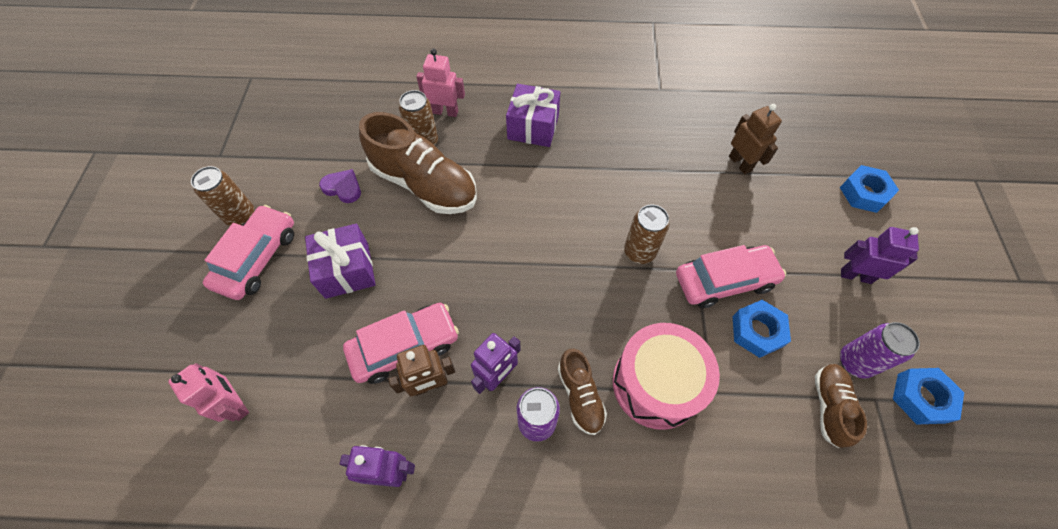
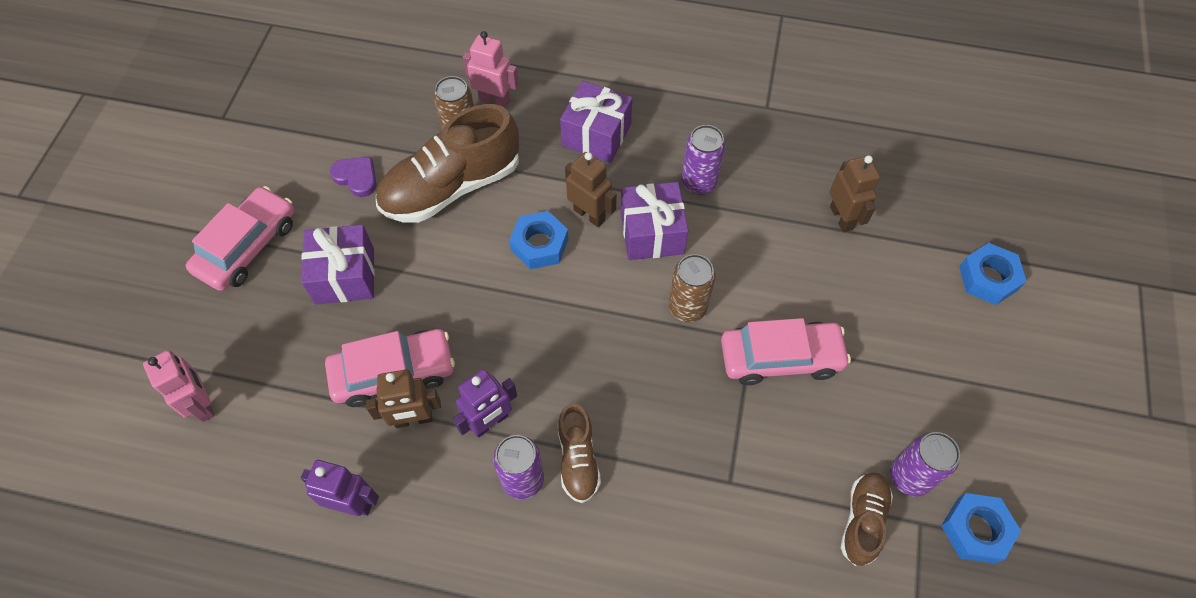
camera: 10 degrees right, 0 degrees up
(240, 215) = (236, 193): brown can -> none
(424, 184) = (452, 187): brown shoe -> brown shoe turned 105 degrees clockwise
(542, 190) = (589, 215): none -> brown robot
(595, 197) = (652, 233): none -> purple gift
(623, 152) = (699, 183): none -> purple can
(656, 384) = (668, 461): pink drum -> none
(757, 331) = (802, 422): blue nut -> blue nut (539, 244)
(855, 276) = (943, 377): purple robot -> none

